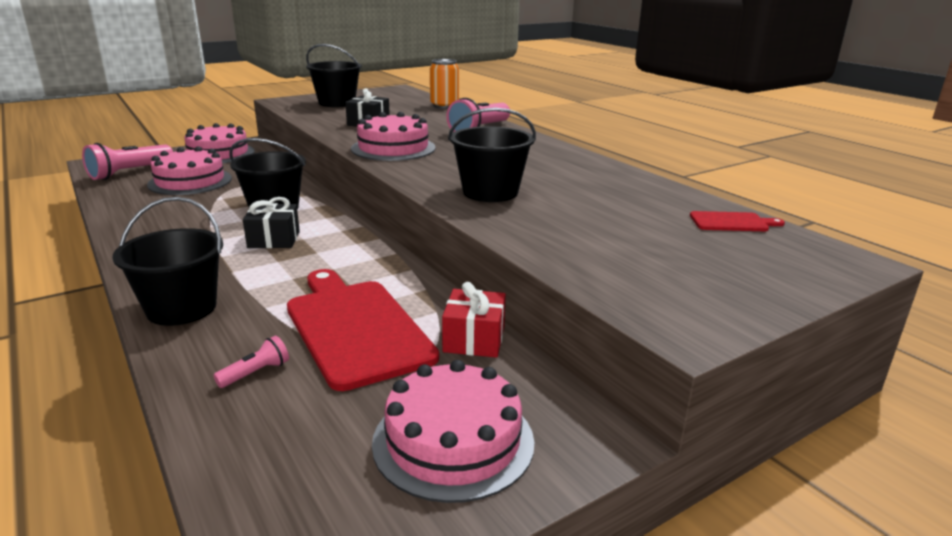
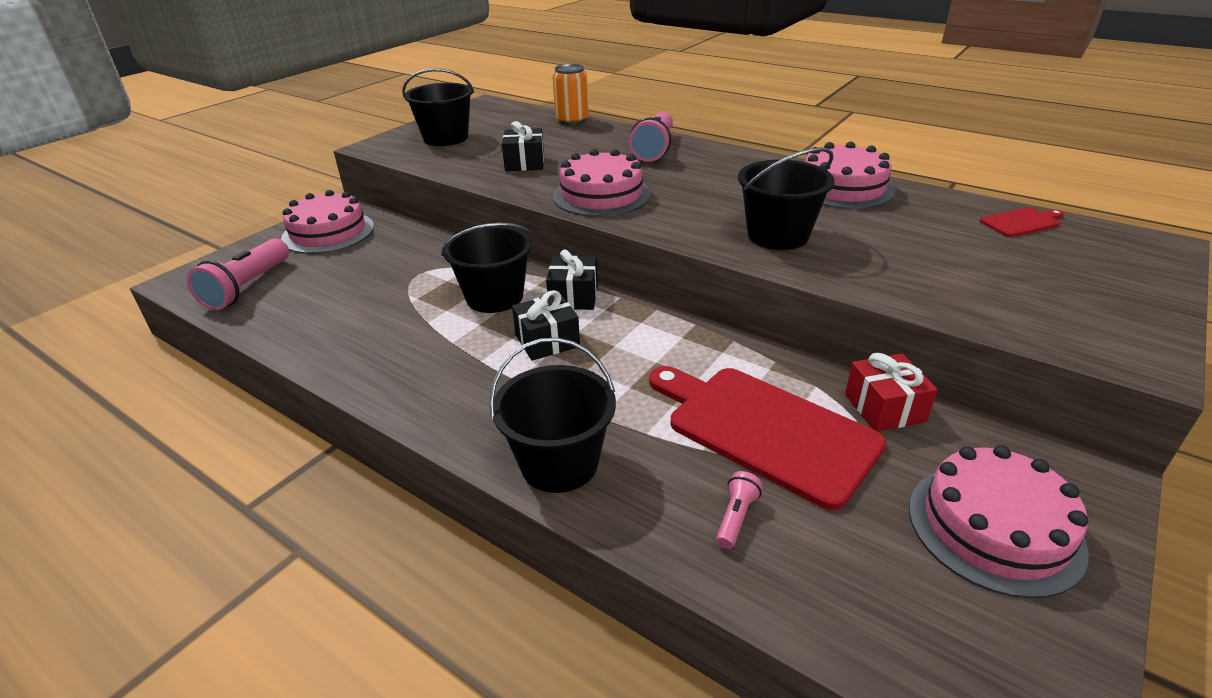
camera: 20 degrees left, 10 degrees up
(190, 181) = (344, 282): pink cake -> pink cake (843, 188)
(329, 219) = (573, 297): none -> black gift

